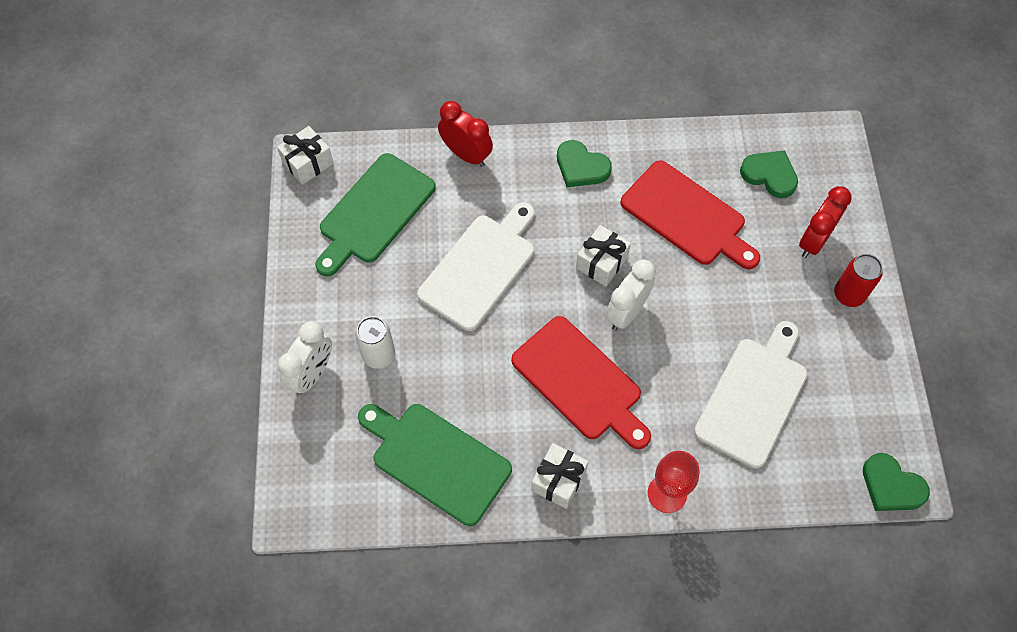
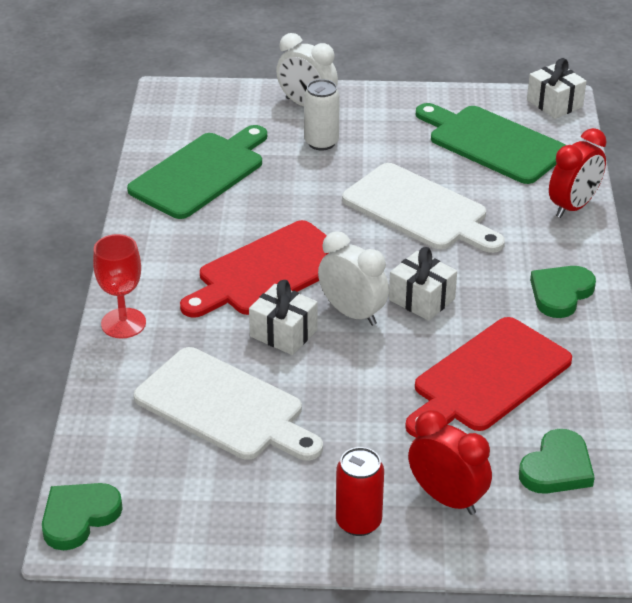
camera: 95 degrees right, 25 degrees down
(558, 480) = (159, 248): white gift -> white gift (283, 333)

